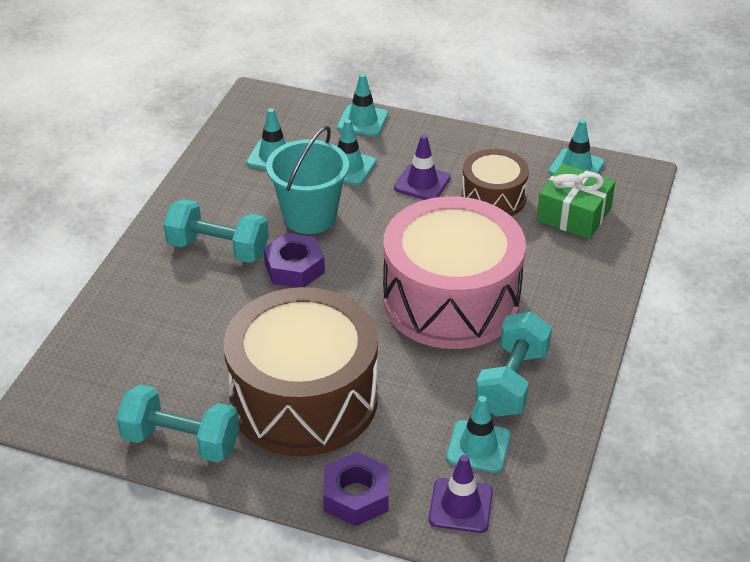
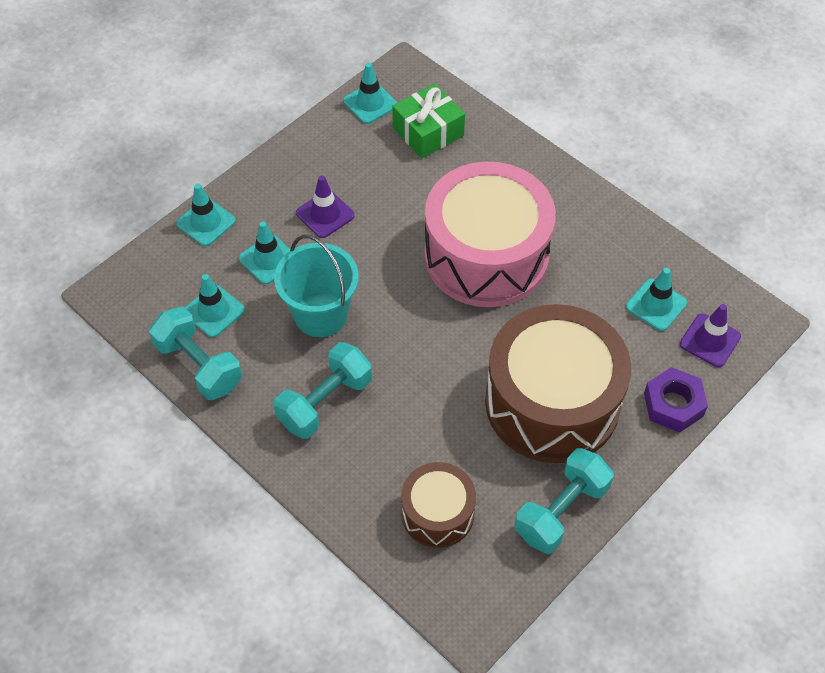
camera: 65 degrees left, 15 degrees up
(294, 268) = (385, 351): purple nut -> none
(493, 198) = (375, 174): brown drum -> brown drum (437, 513)
(512, 382) = (598, 255): turquoise dumbbell -> turquoise dumbbell (199, 365)

